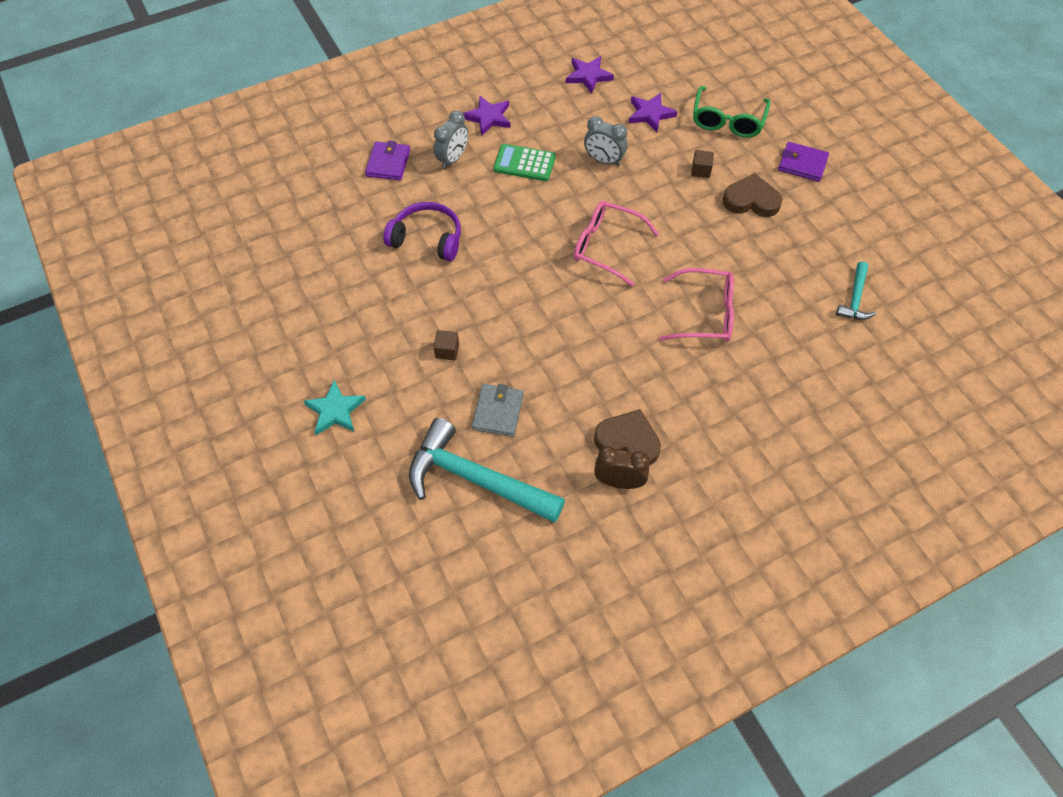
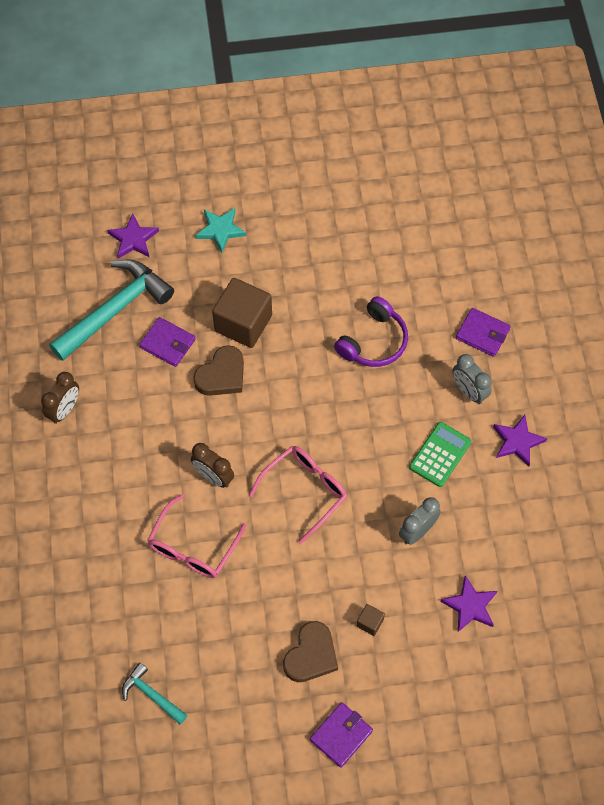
camera: 110 degrees right, 5 degrees up
(447, 351) = (243, 323): brown cube -> brown cube, size x2.32
(498, 412) = (167, 343): grey wallet -> purple wallet
(588, 76) = (551, 564): purple star -> purple star (133, 239)
(628, 321) = (213, 477): none -> brown clock
(628, 441) = (97, 430): brown heart -> brown heart (222, 375)
(727, 121) = (432, 685): green glasses -> none

